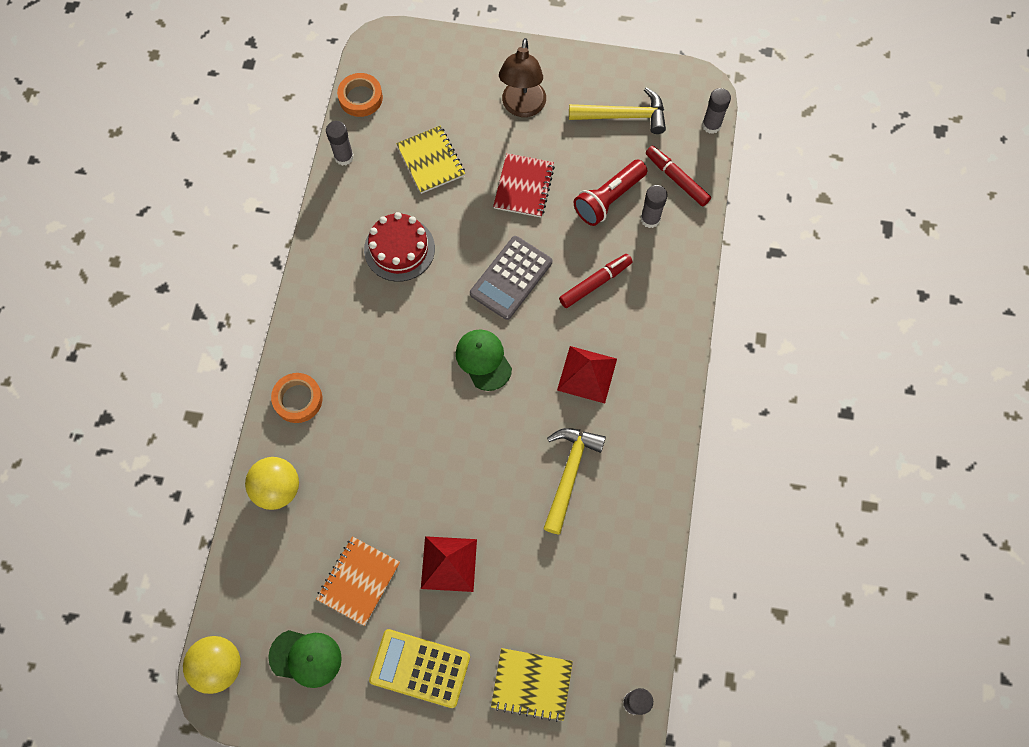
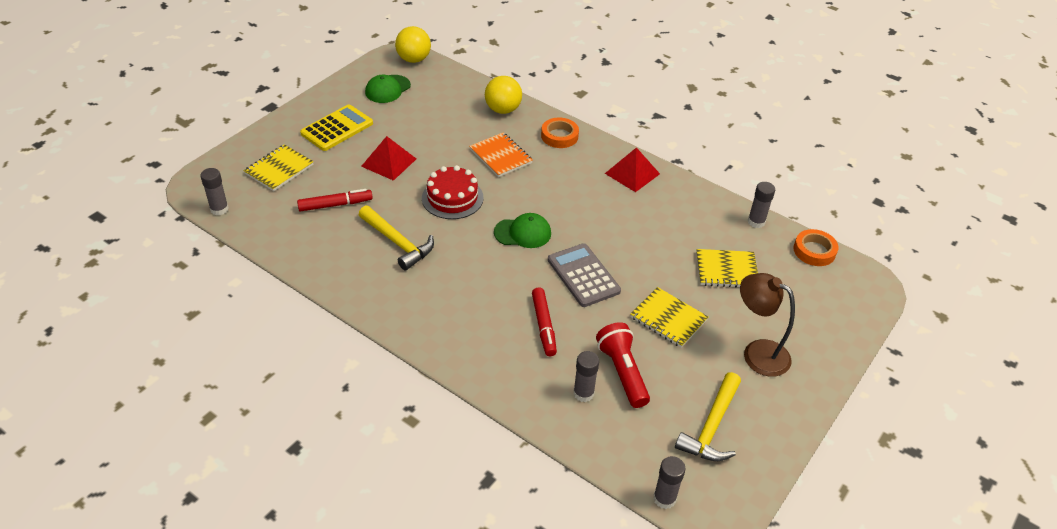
camera: 115 degrees right, 25 degrees down
(358, 581) = (413, 122): orange notebook -> orange notebook (500, 156)
(399, 249) = (650, 223): red cake -> red cake (452, 198)
(524, 187) = (668, 319): red notebook -> yellow notebook
(587, 374) = (467, 285): red pyramid -> red pyramid (632, 173)
(676, 179) = (615, 435): red marker -> red marker (335, 205)

